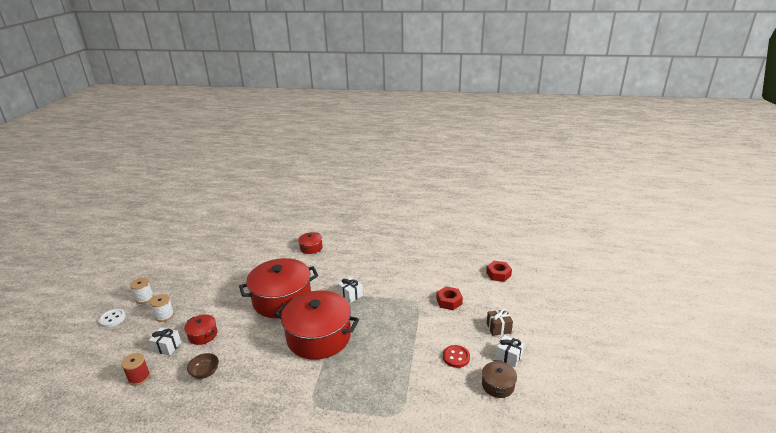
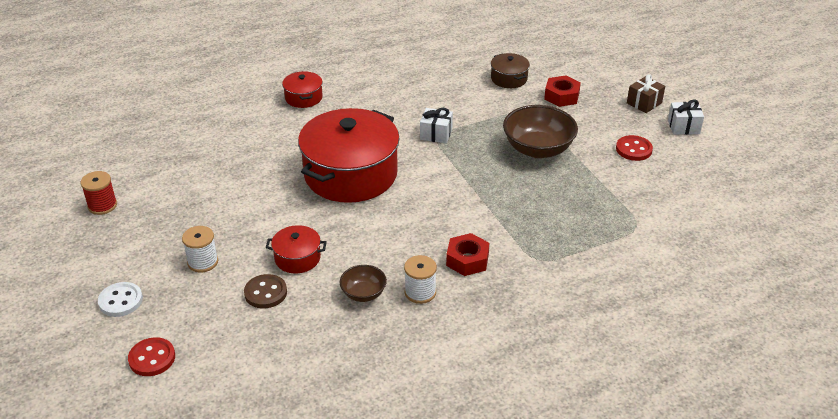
camera: 35 degrees left, 10 degrees up
(85, 356) = (152, 358): none -> red button
(139, 377) = (278, 340): red spool -> red spool (102, 205)
(144, 298) = (132, 256): white spool -> white spool (420, 292)
(167, 347) = (265, 293): white gift -> brown button
(319, 336) = (456, 194): red pot -> none
(396, 329) = (538, 149): none -> brown bowl
(498, 274) = (582, 46): red nut -> red nut (467, 260)
(498, 385) = (702, 157): brown pot -> brown pot (509, 79)

